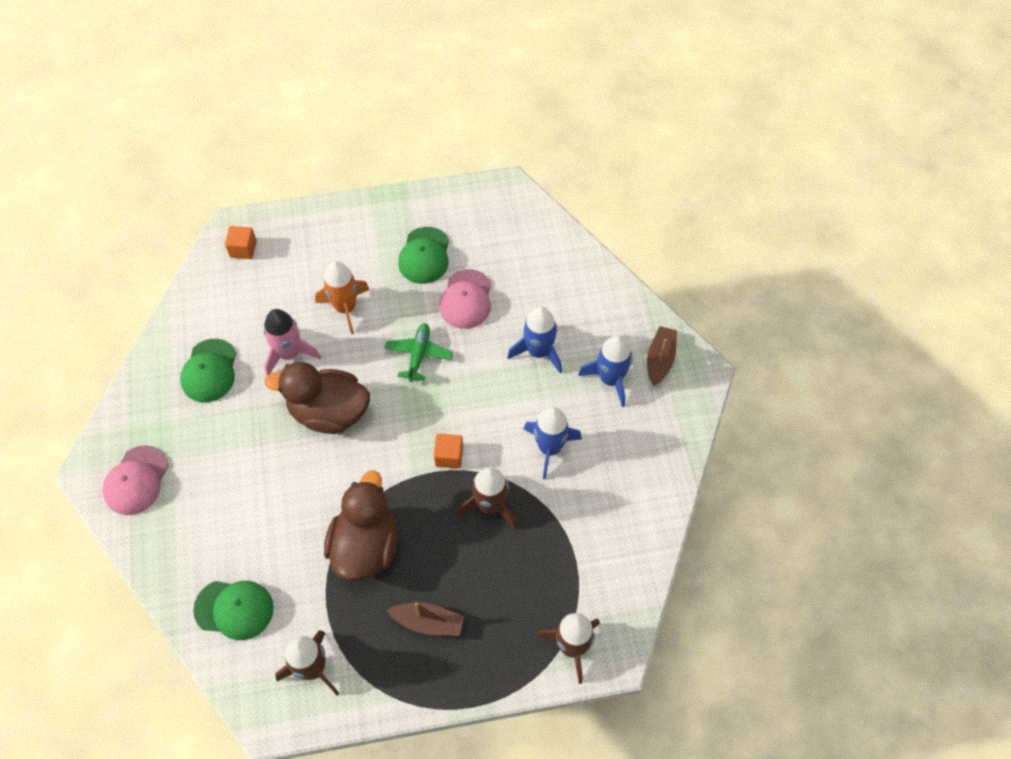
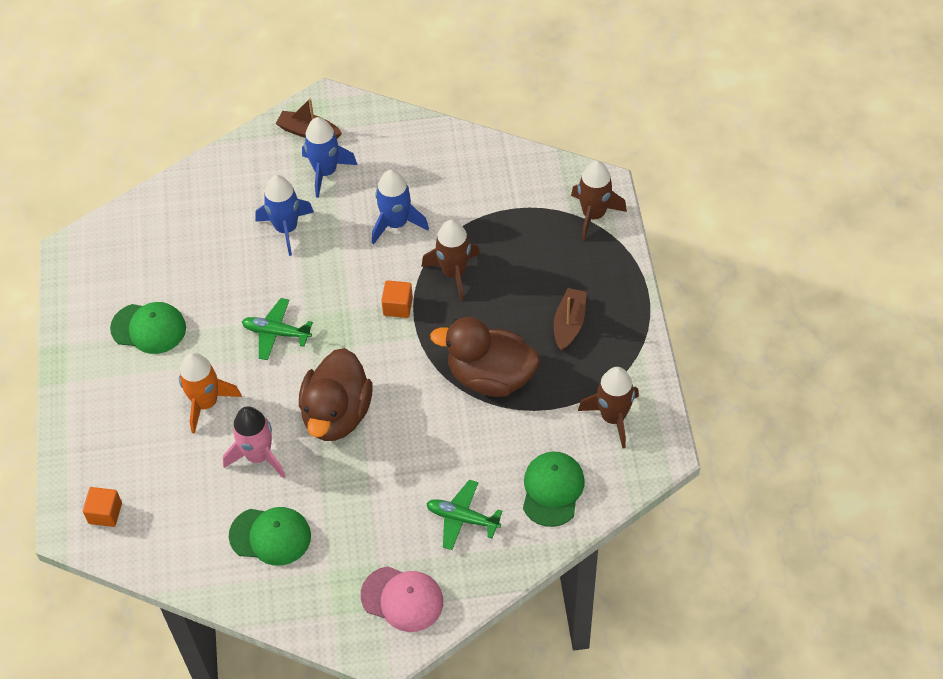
camera: 85 degrees left, 5 degrees down
(211, 527) = (462, 518): none -> green plane
(466, 299) = (213, 290): pink cap -> none

